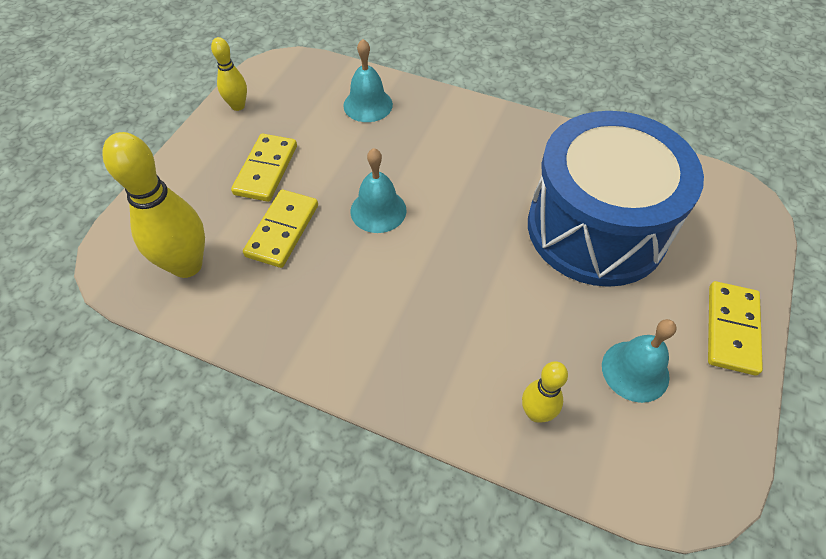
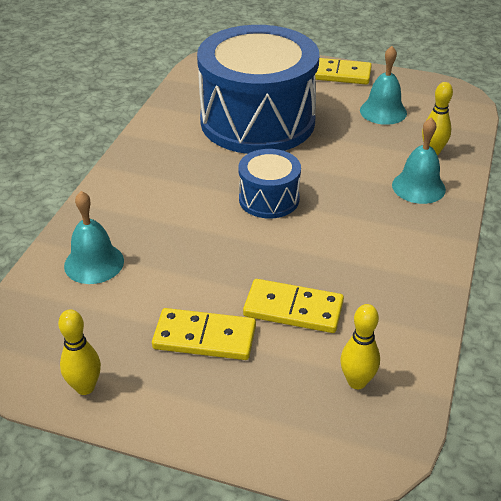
camera: 95 degrees left, 15 degrees down
(187, 265) = (357, 382): yellow bowling pin -> yellow bowling pin, size x0.54
(378, 210) = (255, 242): turquoise bell -> turquoise bell (418, 187)
(445, 226) = (269, 199): none -> blue drum

